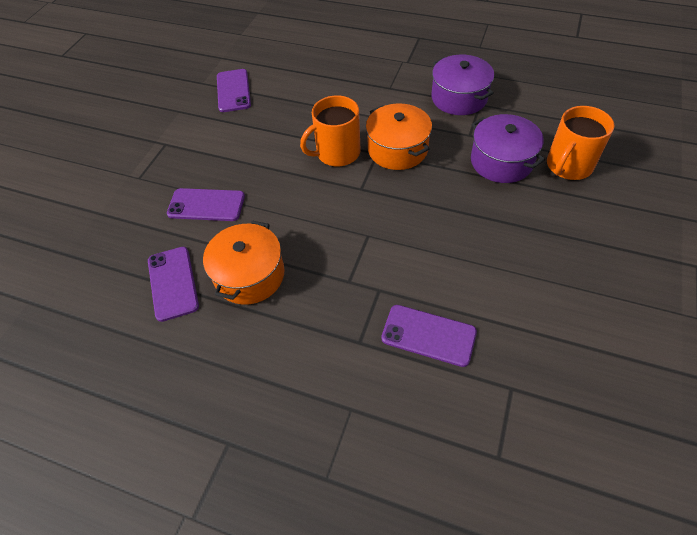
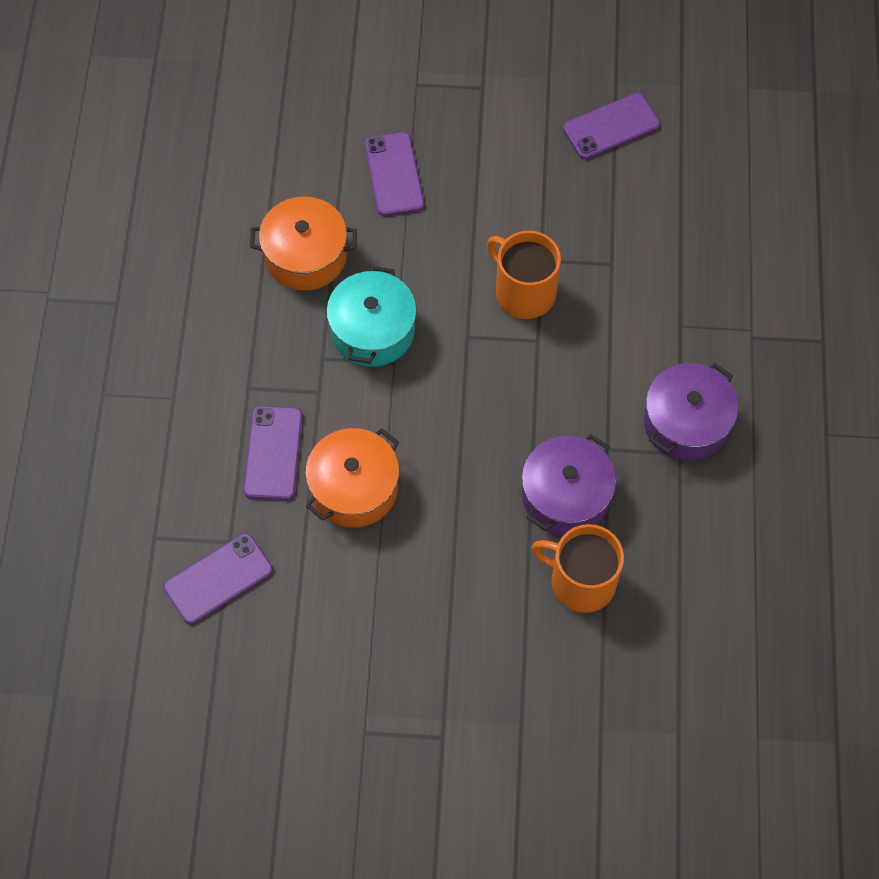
camera: 70 degrees right, 10 degrees up
(173, 283) = (276, 185): purple phone -> purple phone (218, 579)
(336, 243) = (373, 331): none -> turquoise pot
(397, 149) = (552, 363): orange pot -> orange pot (354, 488)

